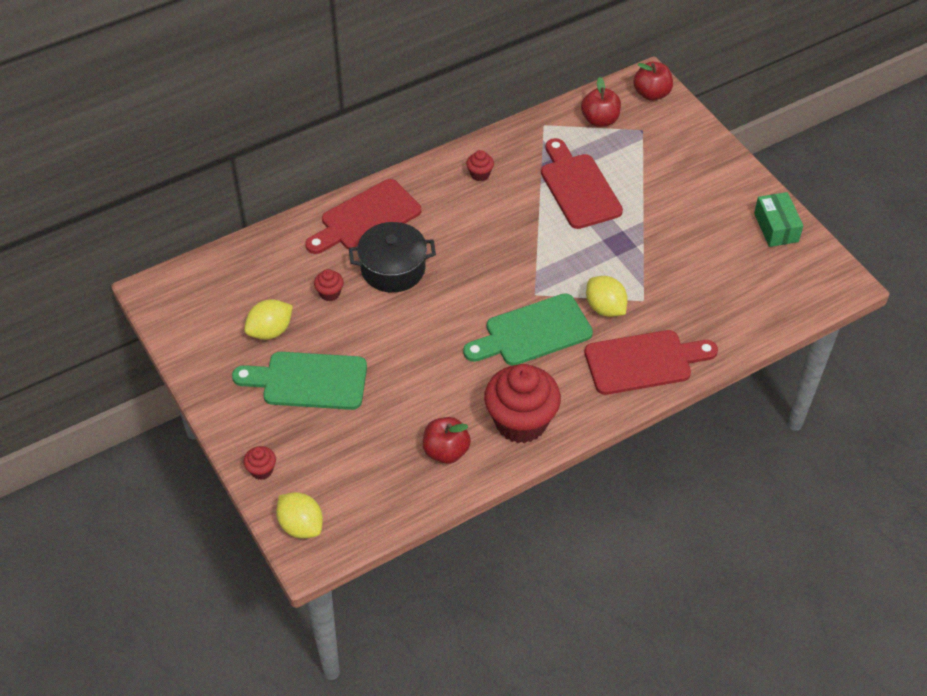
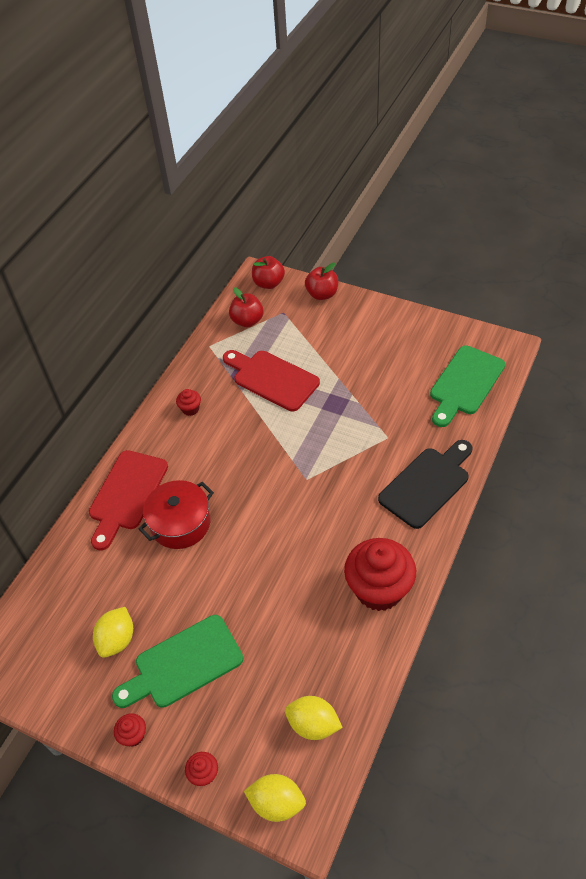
camera: 30 degrees left, 0 degrees up
(330, 293) = (144, 575): red cupcake -> red cupcake (133, 735)
(393, 268) = (180, 523): black pot -> red pot
(446, 451) = (342, 652): red apple -> red apple (322, 294)
(532, 332) = (329, 510): green cutting board -> green cutting board (465, 384)
(605, 308) = (366, 459): yellow lemon -> yellow lemon (313, 724)
(644, 362) = (427, 484): red cutting board -> black cutting board
(776, 227) = (431, 332): green box -> none

